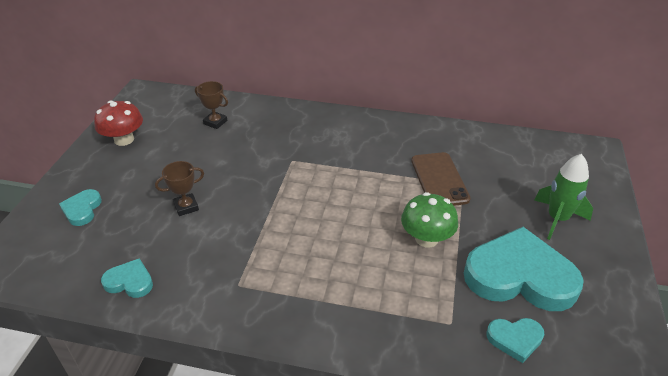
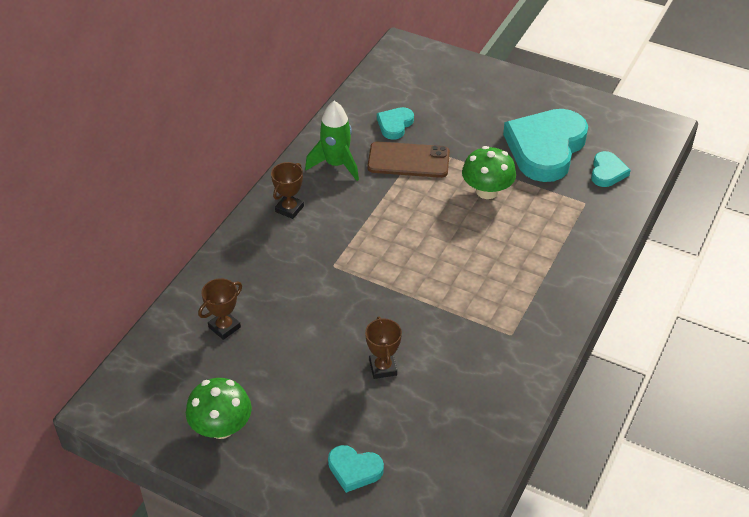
camera: 75 degrees left, 5 degrees up
(124, 139) = (221, 427): red mushroom -> green mushroom
(130, 281) = (486, 422): turquoise heart -> turquoise heart (395, 125)
(346, 127) = (289, 209): none -> brown trophy
(557, 219) = (486, 104): green rocket -> green rocket (336, 164)

